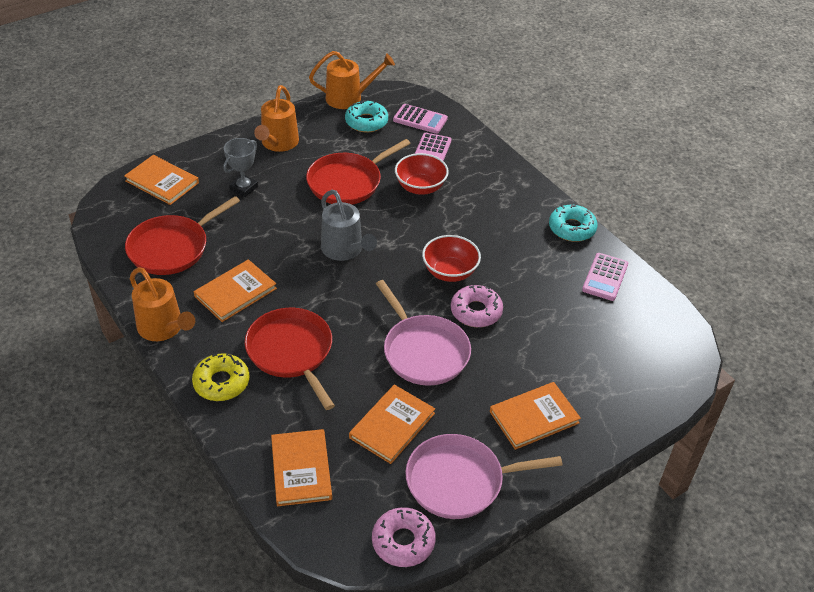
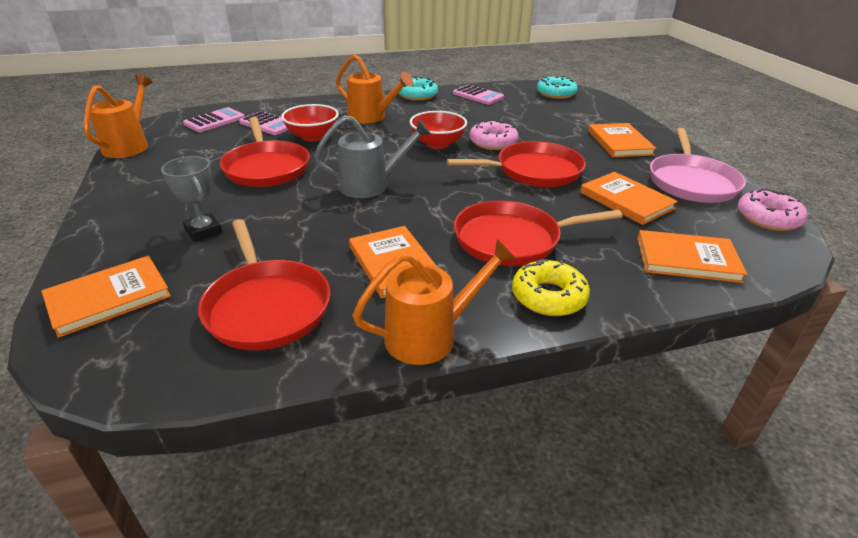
camera: 70 degrees left, 10 degrees down
(278, 144) = (149, 196): orange watering can -> orange watering can (372, 117)
(366, 122) = (182, 144): turquoise donut -> turquoise donut (556, 93)
(423, 351) = (534, 171): pink pan -> red pan

